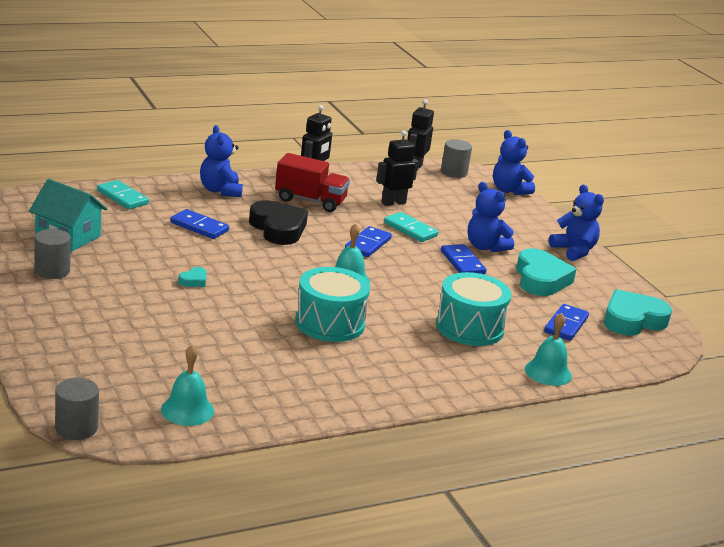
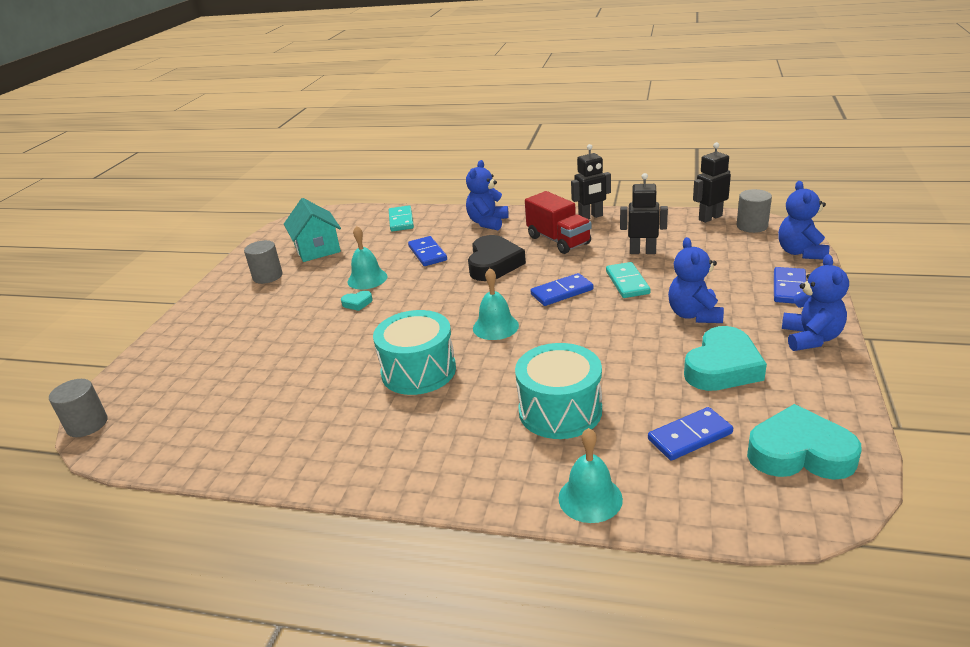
camera: 45 degrees right, 5 degrees up
(187, 410) = (182, 432): turquoise bell -> turquoise bell (367, 279)
(462, 263) = (644, 329): blue domino -> blue domino (789, 288)

